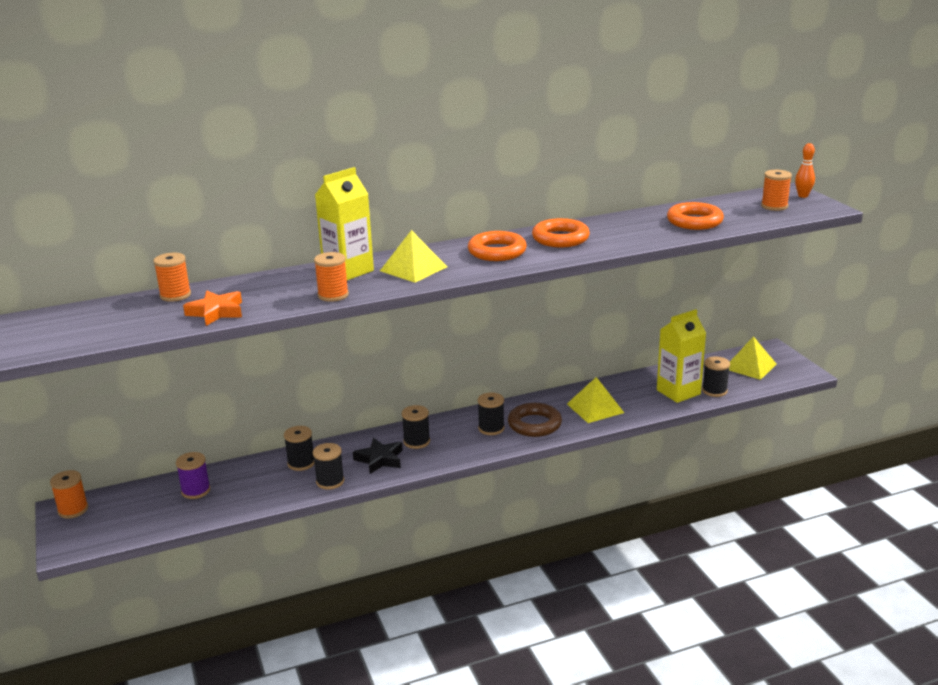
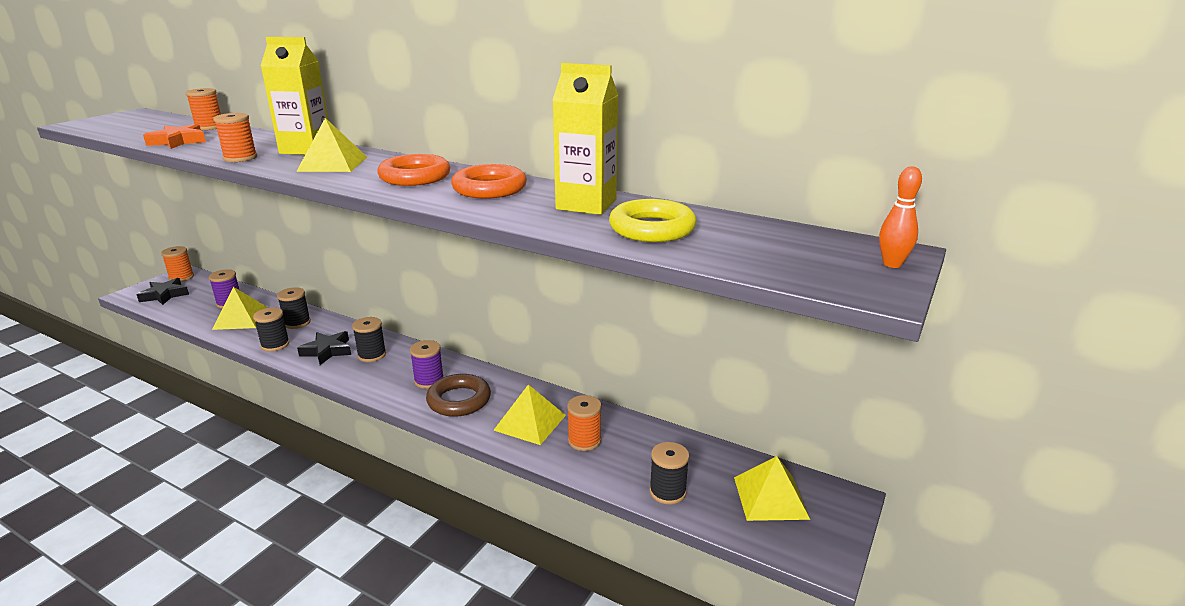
camera: 50 degrees right, 0 degrees up
(108, 526) = (165, 295): none -> black star
(245, 490) = (241, 318): none -> yellow pyramid
(491, 428) = (429, 380): black spool -> purple spool
(678, 392) = (631, 465): yellow carton -> yellow carton (586, 204)
(694, 221) = (652, 229): orange ring -> yellow ring
(774, 206) = (804, 257): orange spool -> orange spool (584, 440)

